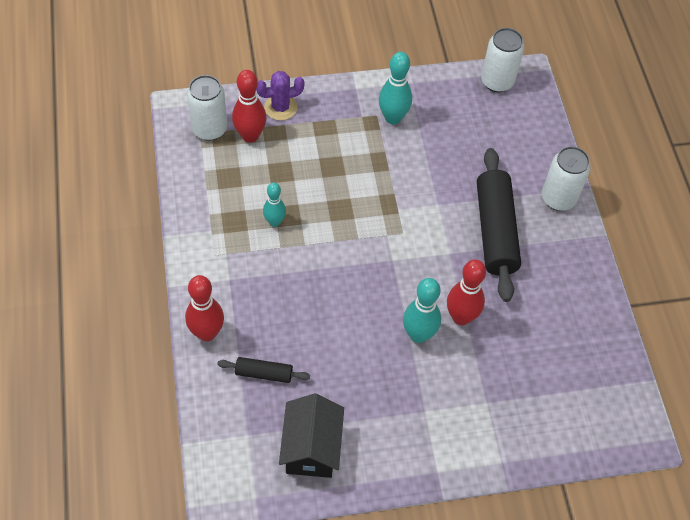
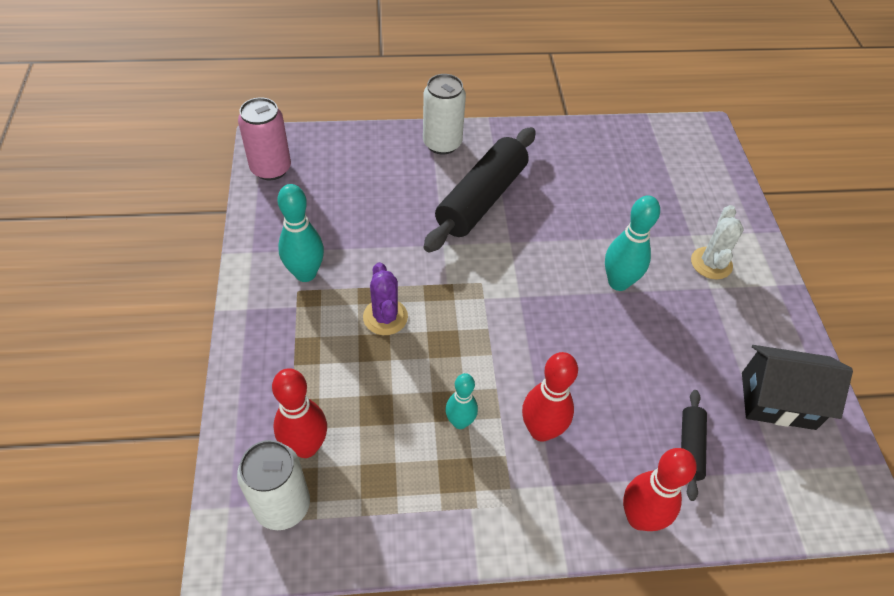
camera: 85 degrees left, 5 degrees down
(280, 107) = (261, 403): purple cactus -> purple cactus (385, 317)
(453, 415) = (711, 263): none -> white cactus
(461, 317) = (593, 242): red bowling pin -> red bowling pin (541, 430)
(495, 231) = (481, 199): black rolling pin -> black rolling pin turned 60 degrees counterclockwise
(497, 82) = (271, 168): white can -> pink can

